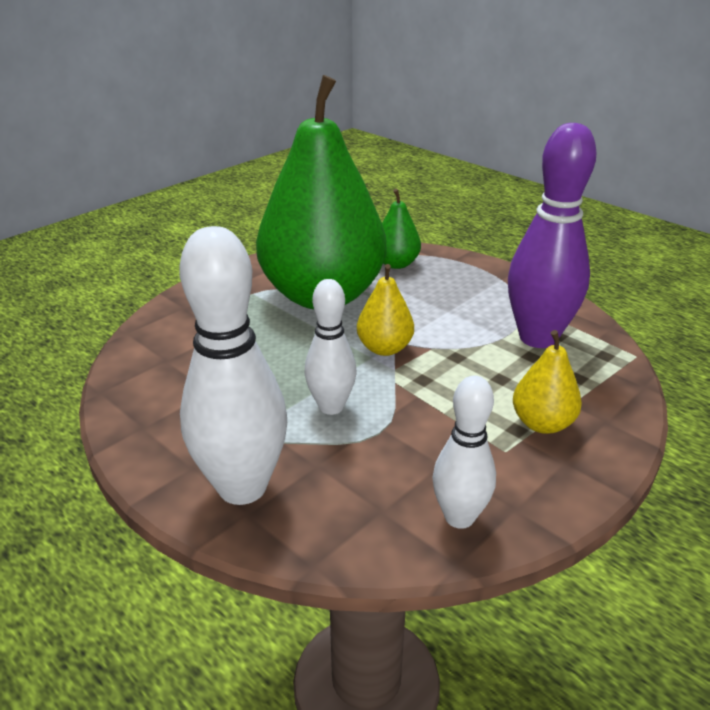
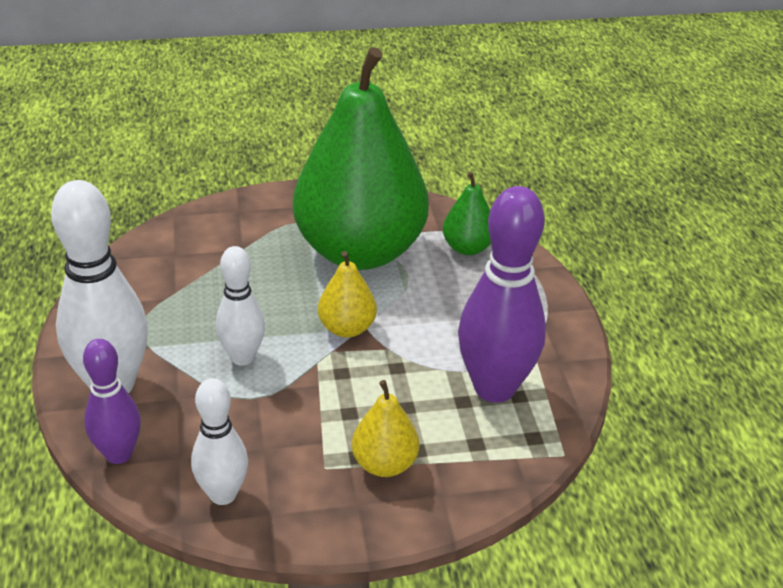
camera: 35 degrees right, 5 degrees up
(325, 540) = (119, 454): none -> purple bowling pin

